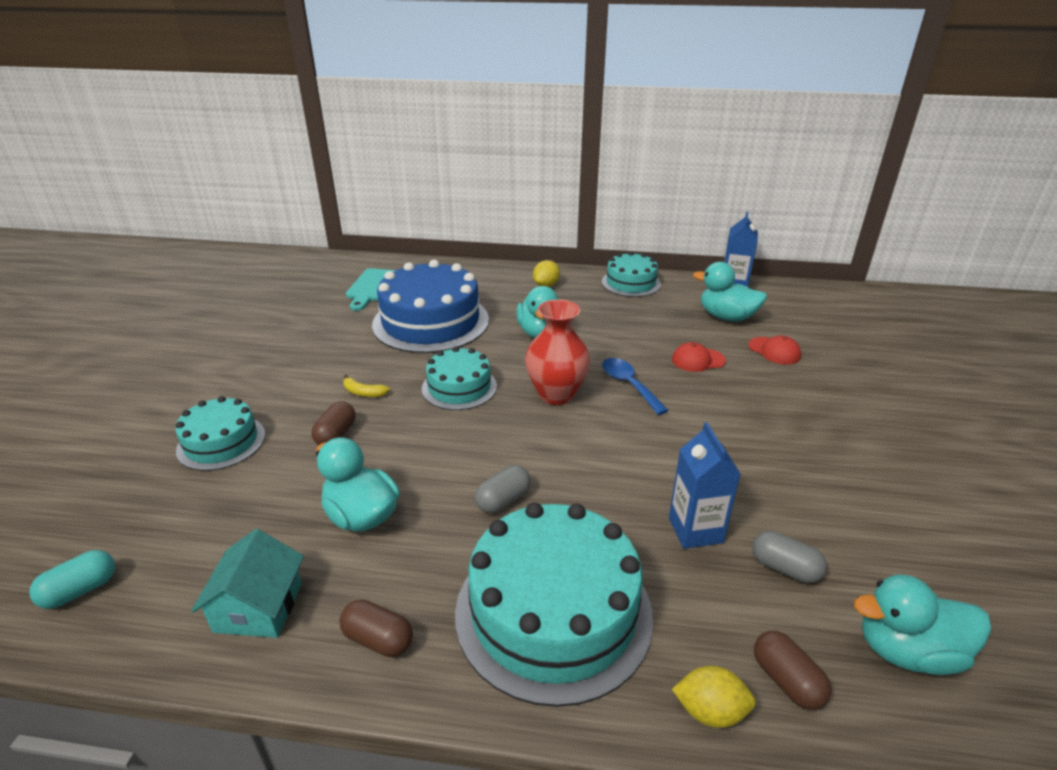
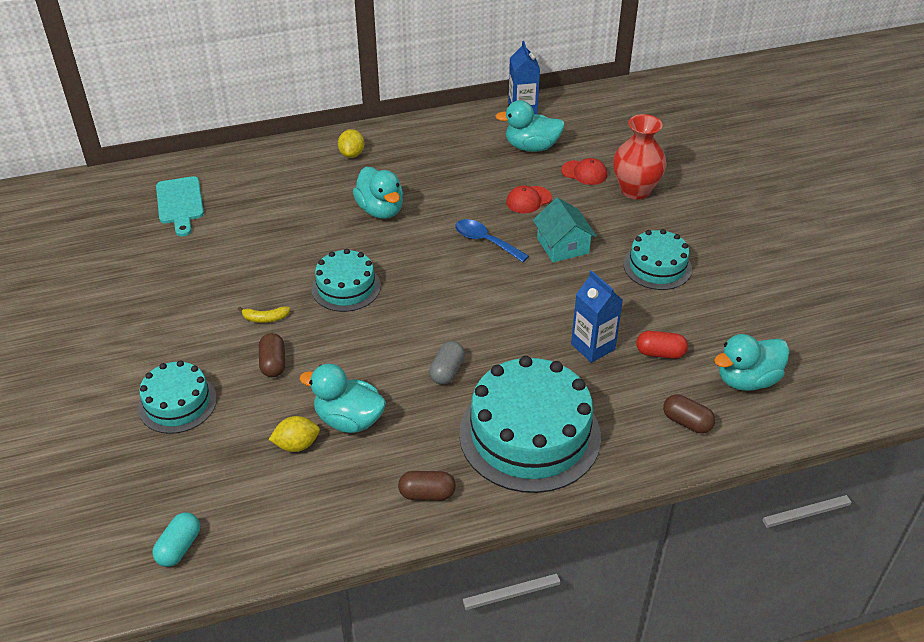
camera: 25 degrees left, 10 degrees up
(258, 607) = (326, 507): turquoise house -> turquoise house (562, 246)
(431, 322) = (270, 227): blue cake -> none
(556, 394) = (432, 268): red vase -> red vase (635, 190)
(631, 283) = (429, 130): turquoise cake -> turquoise cake (657, 266)
(710, 711) = (651, 455): yellow lemon -> yellow lemon (297, 445)
(784, 568) = (660, 353): grey capsule -> red capsule

